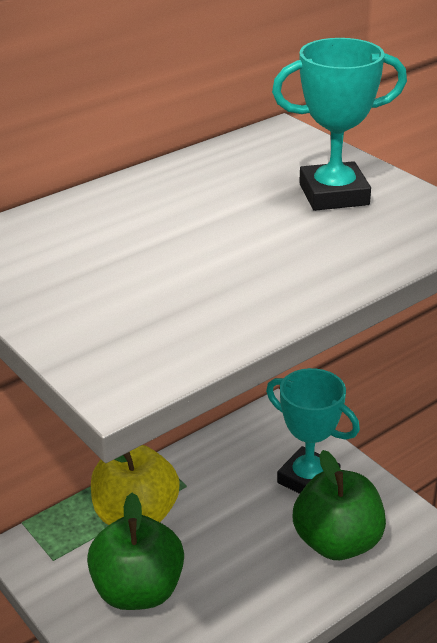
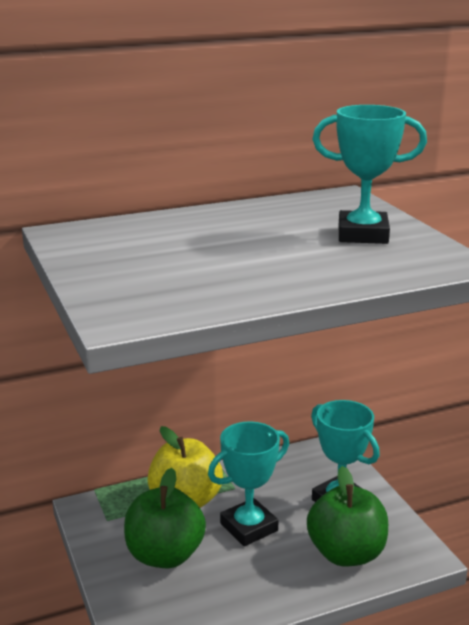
camera: 15 degrees right, 10 degrees down
(220, 533) = (249, 527): none -> turquoise trophy

